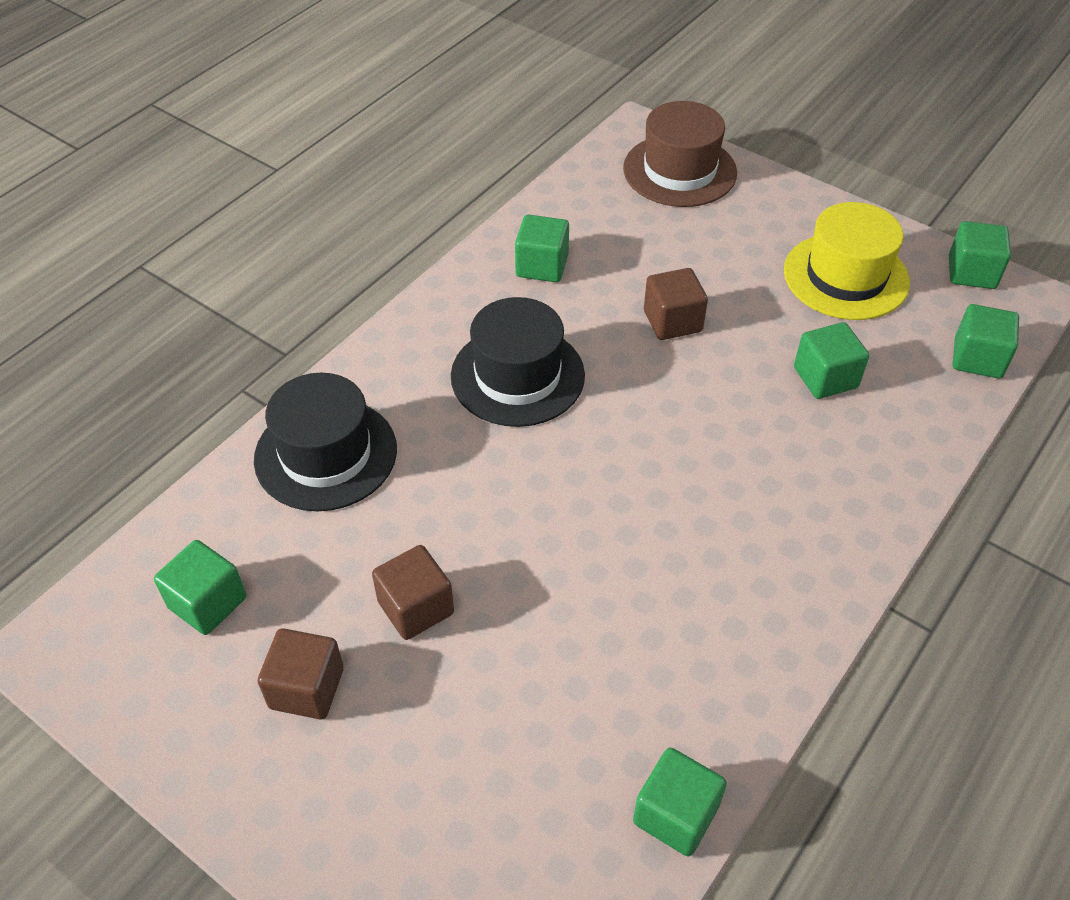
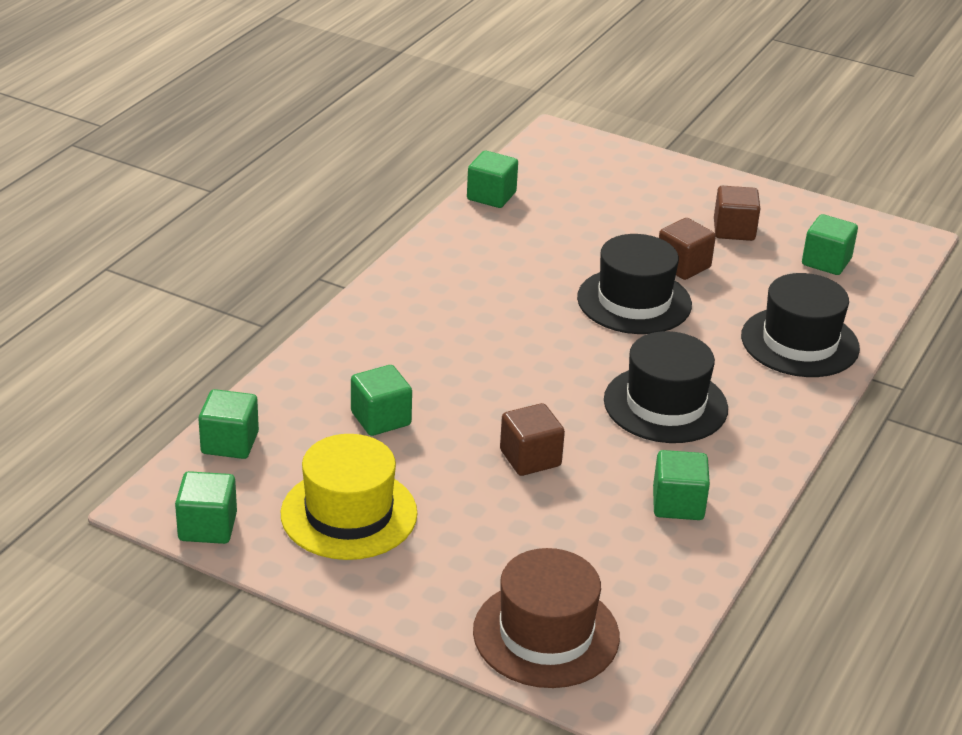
camera: 170 degrees right, 15 degrees down
(506, 539) = (634, 301): none -> black hat

